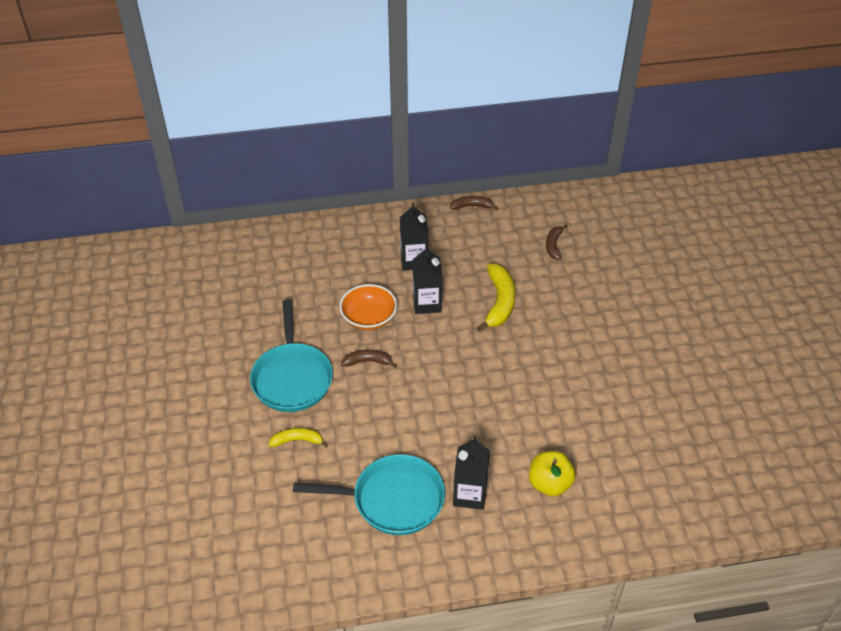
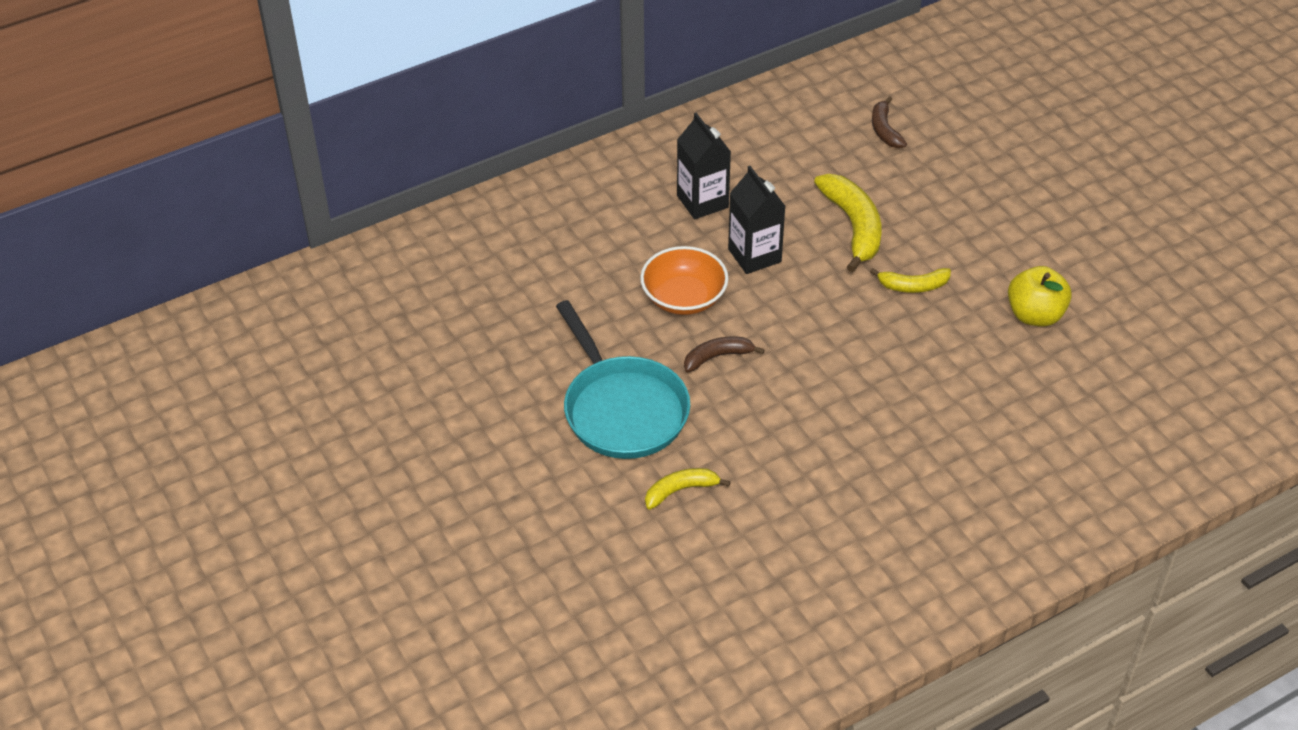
camera: 20 degrees left, 0 degrees up
(392, 499) = (856, 527): turquoise pan -> none
(470, 494) = (955, 488): black carton -> none
(472, 206) = (741, 105): brown banana -> none
(516, 352) = (913, 286): none -> yellow banana
(549, 484) = (1050, 443): yellow apple -> yellow apple (1035, 315)

